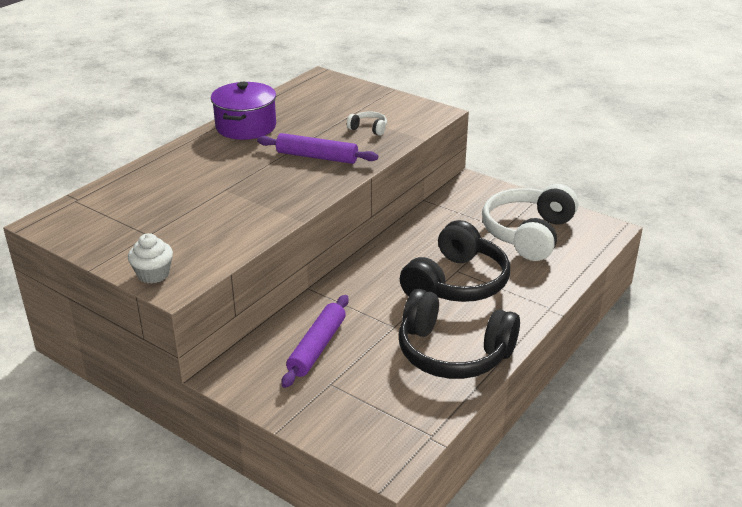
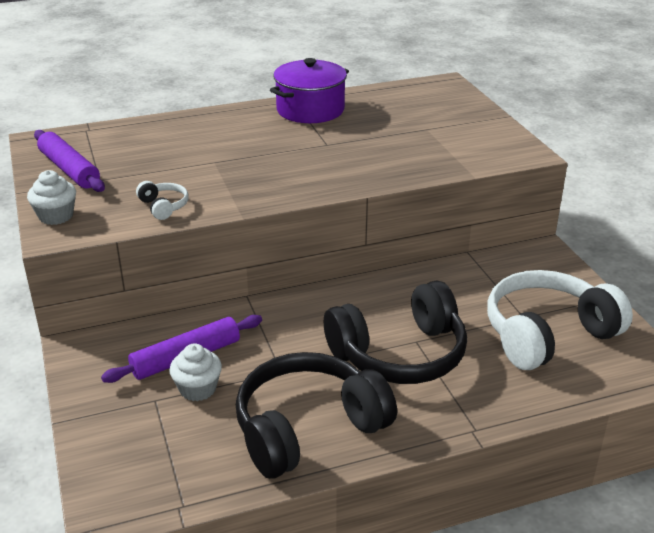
camera: 35 degrees right, 0 degrees up
(317, 157) = (339, 159): purple rolling pin -> purple rolling pin (69, 169)
(351, 363) = (198, 389): none -> white cupcake
(368, 129) = (428, 148): white headphones -> white headphones (163, 206)
(453, 353) = (308, 428): black headphones -> black headphones turned 90 degrees clockwise

